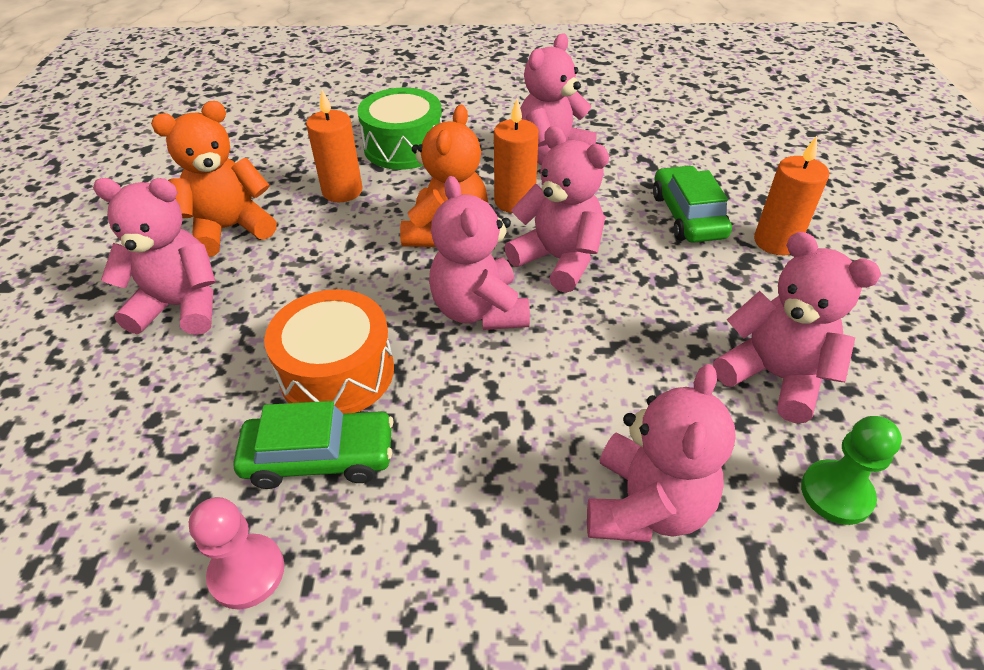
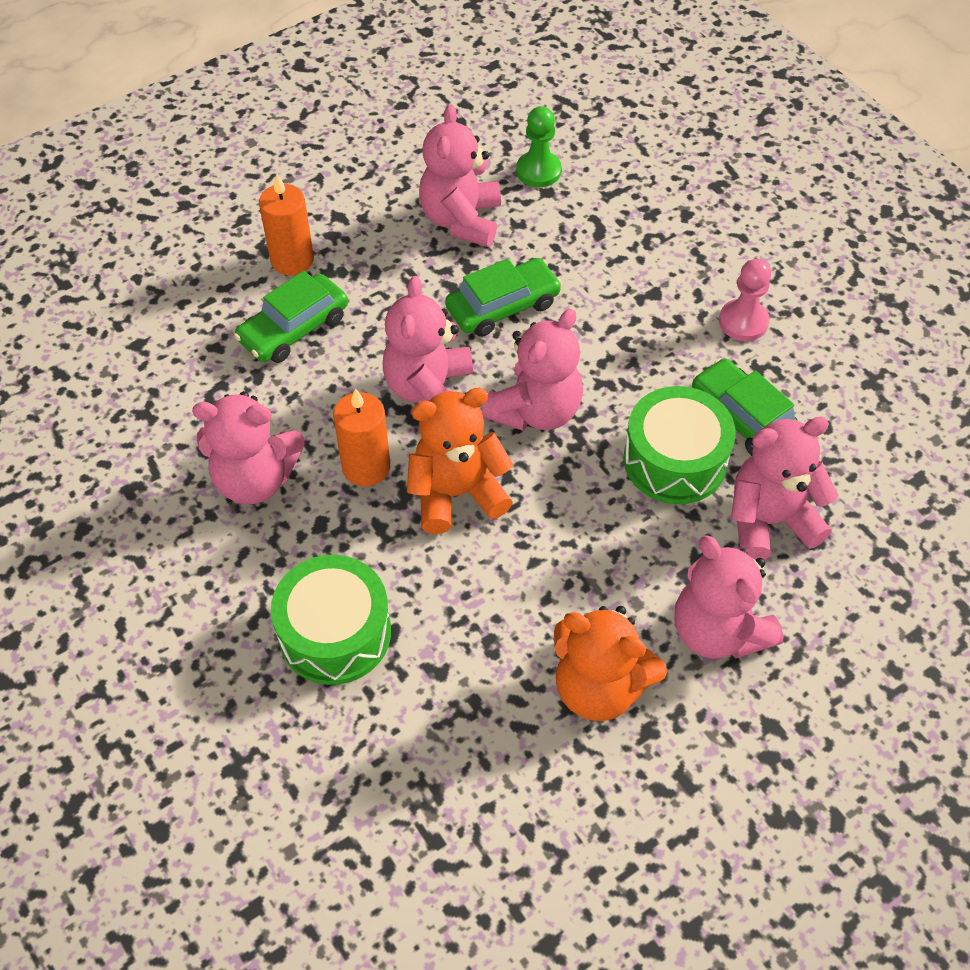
camera: 125 degrees left, 10 degrees up
(247, 572) = (839, 399): pink pawn -> pink pawn (743, 322)
(337, 372) = (675, 460): orange drum -> green drum
(342, 191) = (462, 632): orange candle -> none
(622, 349) = (503, 306): none -> green car
(646, 506) = (623, 245): pink teddy bear -> pink teddy bear (769, 521)

